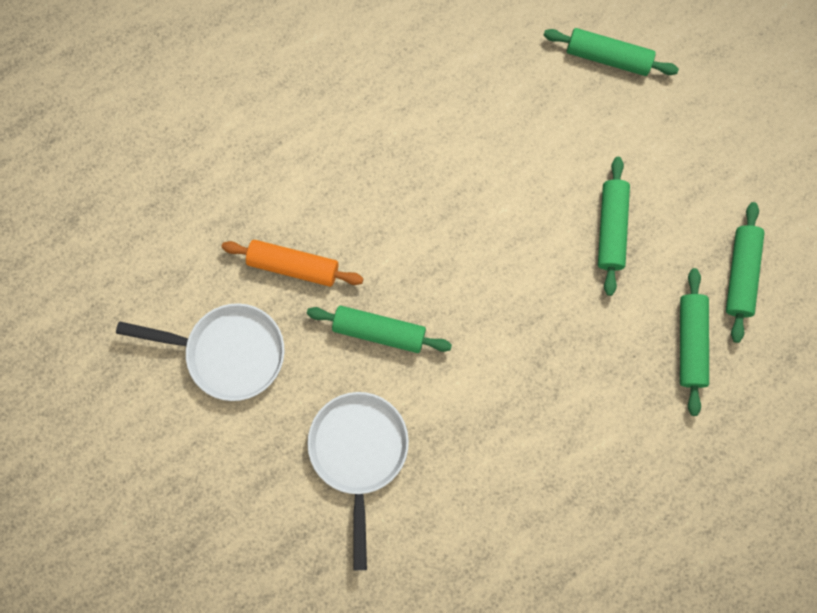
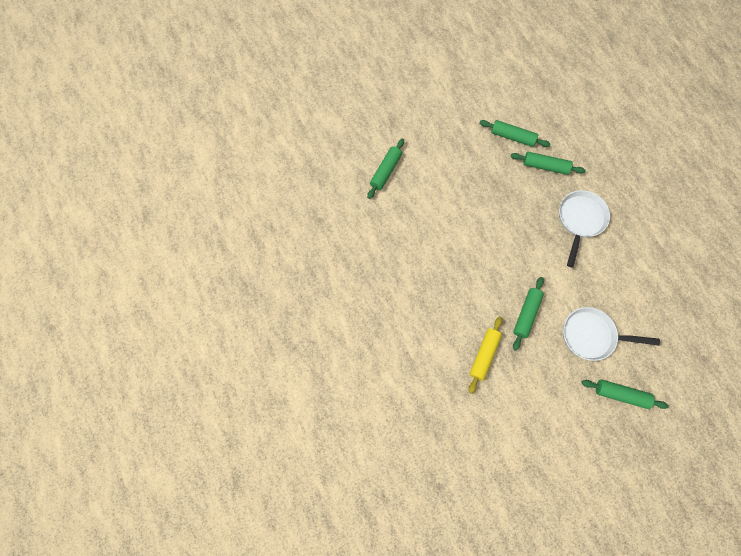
camera: 80 degrees left, 5 degrees down
(229, 352) = (531, 399): white pan -> white pan (580, 220)
(294, 266) = (484, 355): orange rolling pin -> yellow rolling pin
(610, 229) = (482, 189): green rolling pin -> green rolling pin (621, 395)

